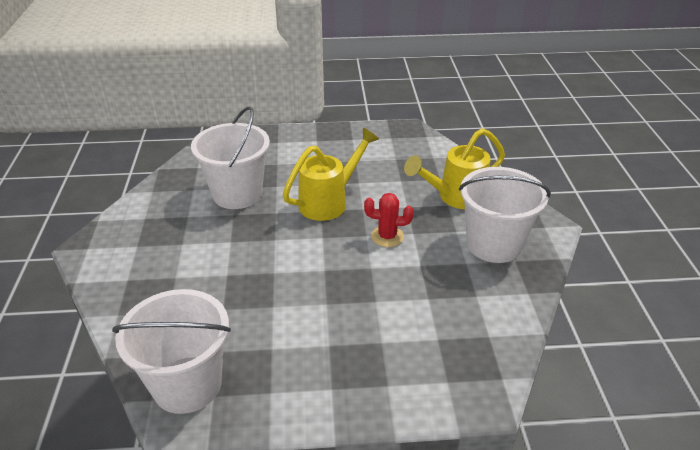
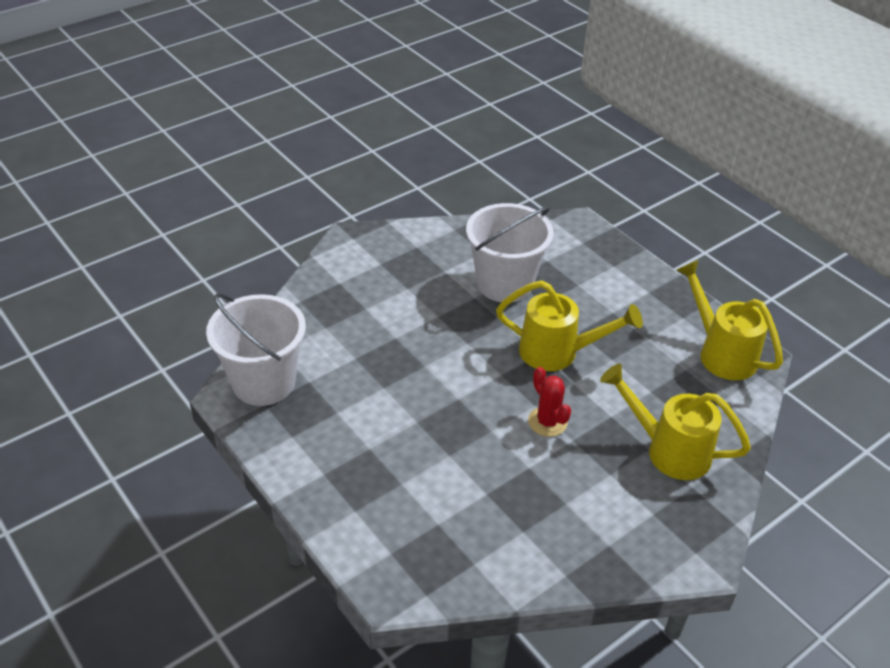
camera: 55 degrees right, 5 degrees up
(394, 140) = (720, 352): none -> yellow watering can
(494, 244) = (618, 516): white bucket -> none

